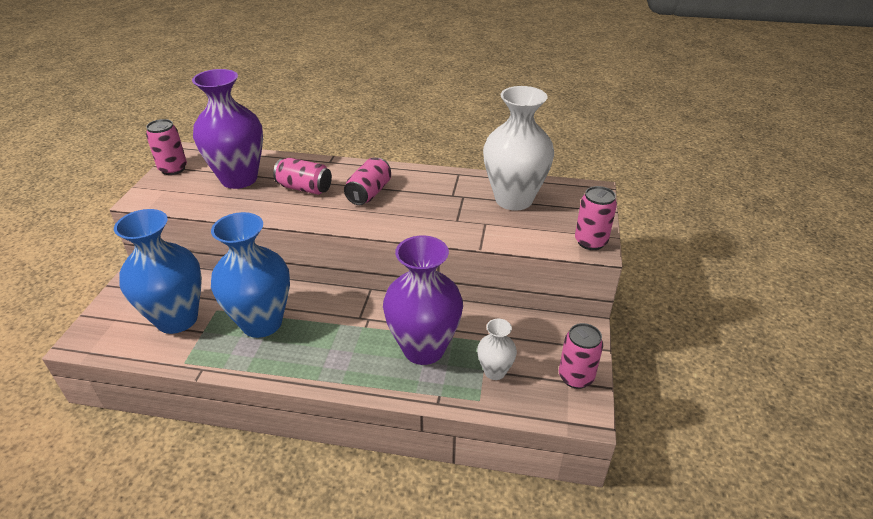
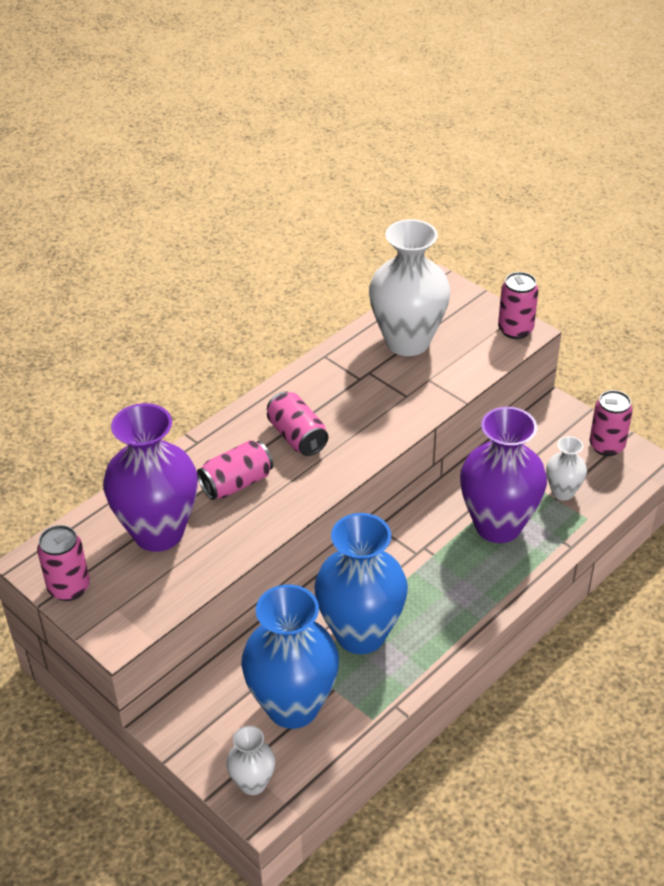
camera: 55 degrees left, 5 degrees up
(101, 329) = (253, 783): none -> white vase

